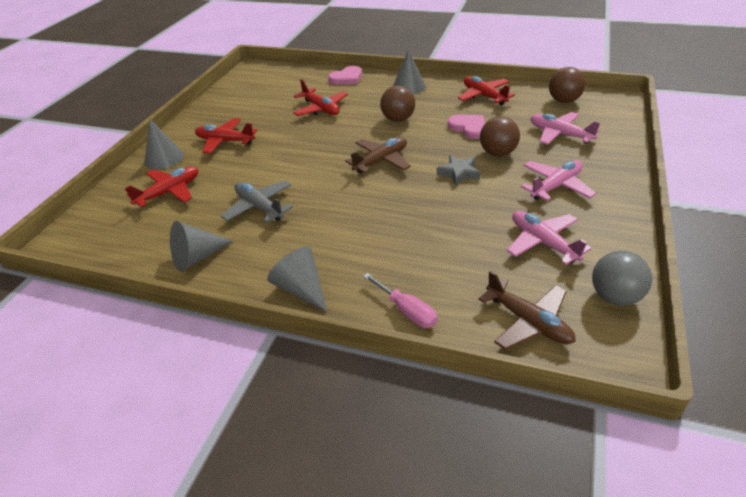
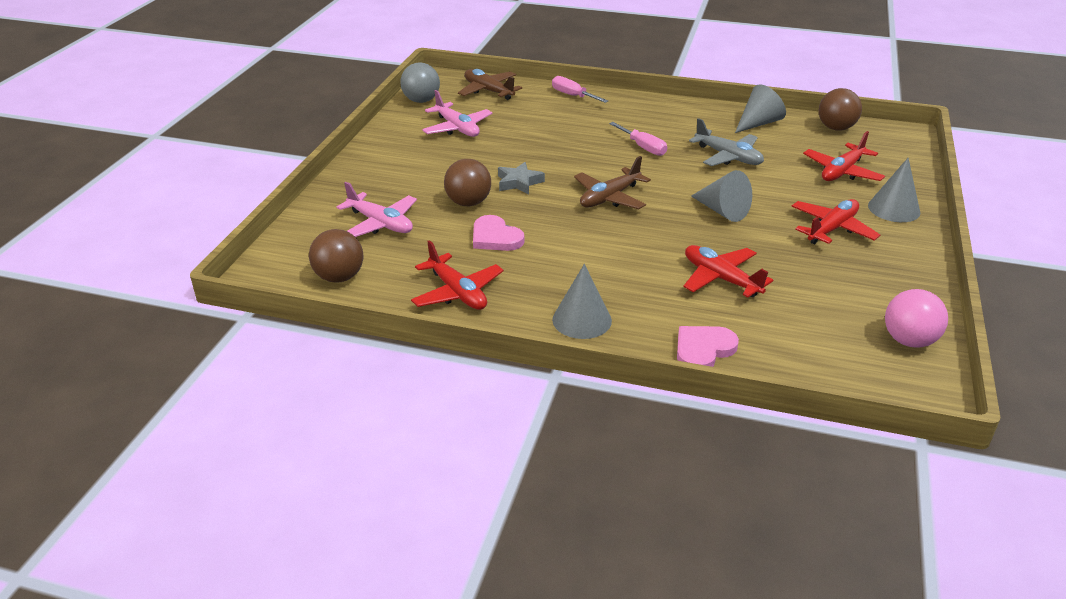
camera: 175 degrees right, 5 degrees down
(225, 141) = (832, 229): red plane -> red plane turned 60 degrees counterclockwise
(239, 85) = (909, 340): none -> pink ball
(301, 289) = (656, 106): grey cone -> grey cone (722, 211)
(338, 217) = (643, 147): none -> pink screwdriver
(398, 119) = (595, 254): brown ball -> brown ball (836, 128)
(555, 186) = (421, 168): pink plane -> none

